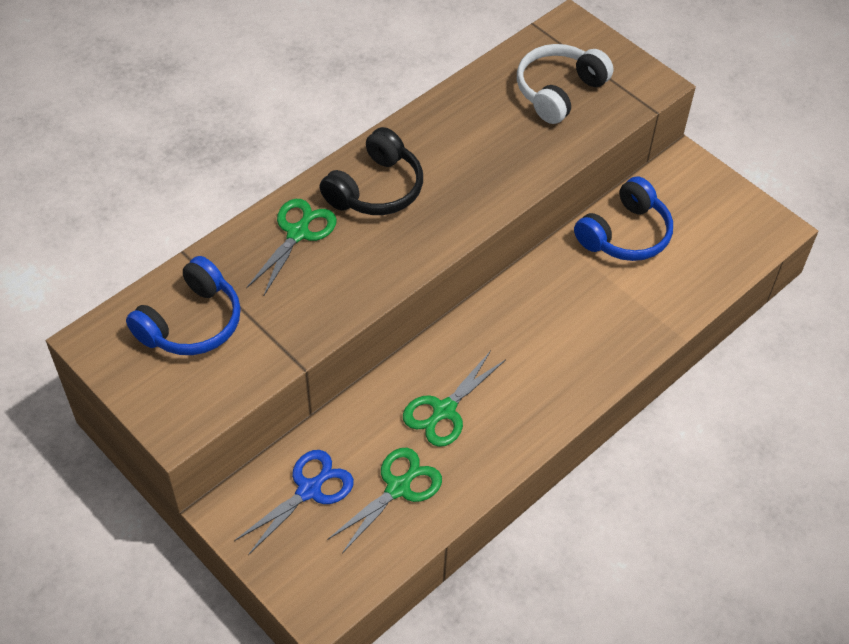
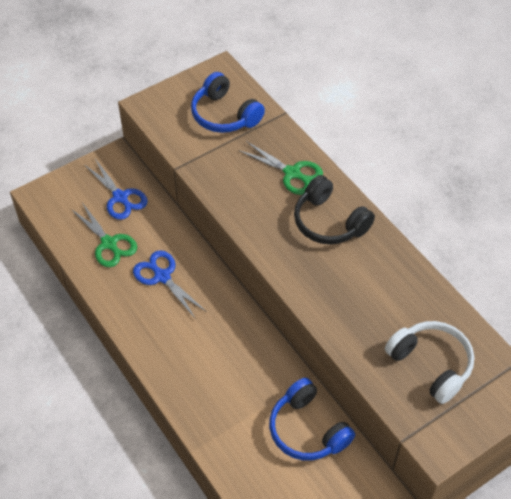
camera: 100 degrees right, 0 degrees up
(444, 410) = (162, 276): green scissors -> blue scissors

